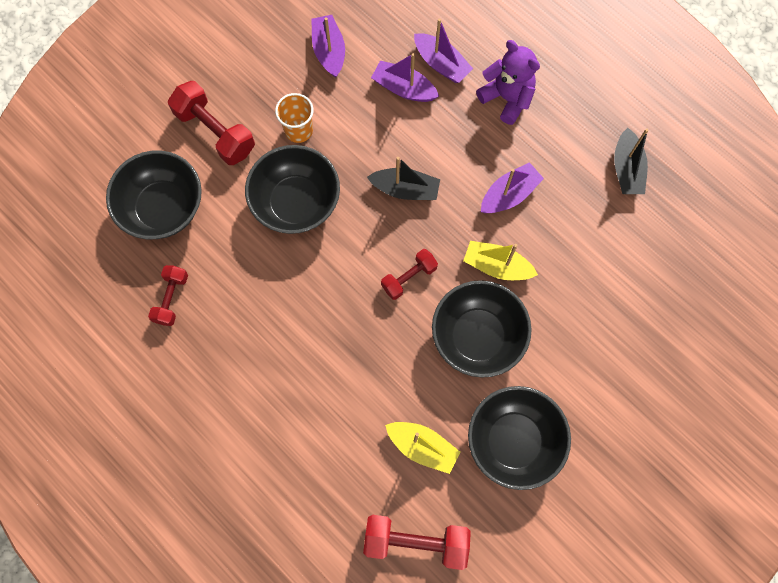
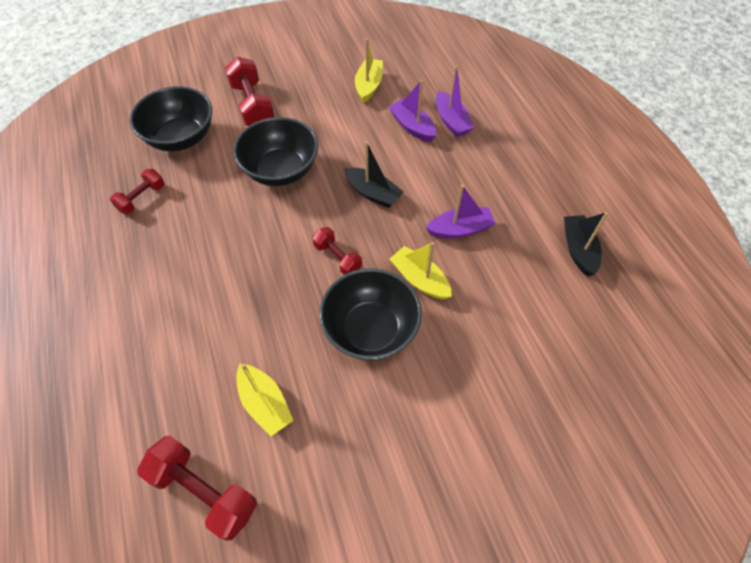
camera: 25 degrees right, 15 degrees down
(298, 130) = (314, 125): orange cup -> none
(329, 51) = (369, 86): purple boat -> yellow boat
(409, 278) = (337, 258): red dumbbell -> red dumbbell turned 60 degrees clockwise
(507, 98) = (494, 161): purple teddy bear -> none
(513, 441) = (353, 439): black bowl -> none
(626, 169) = (578, 249): black boat -> black boat turned 150 degrees clockwise

